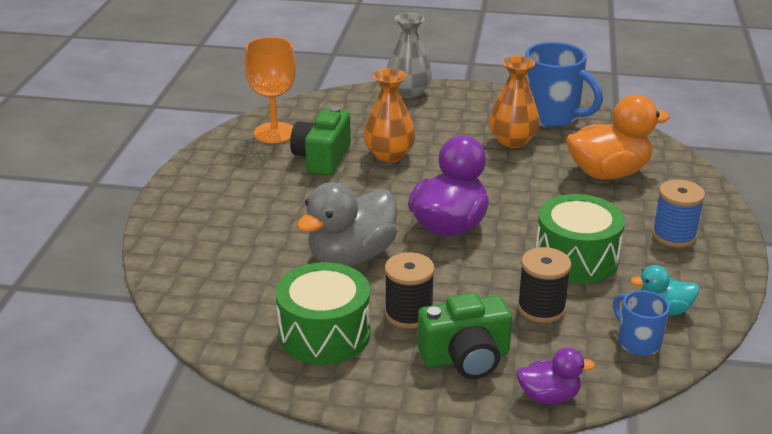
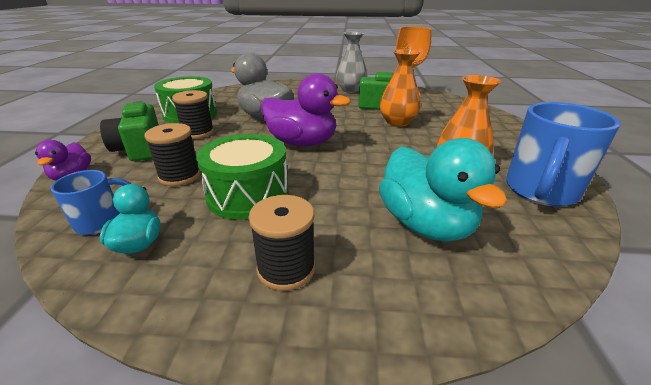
camera: 85 degrees right, 0 degrees up
(408, 92) = (509, 125): grey vase -> grey vase (351, 90)
(608, 173) = (425, 224): orange duck -> turquoise duck
(674, 235) = (286, 268): blue spool -> black spool

